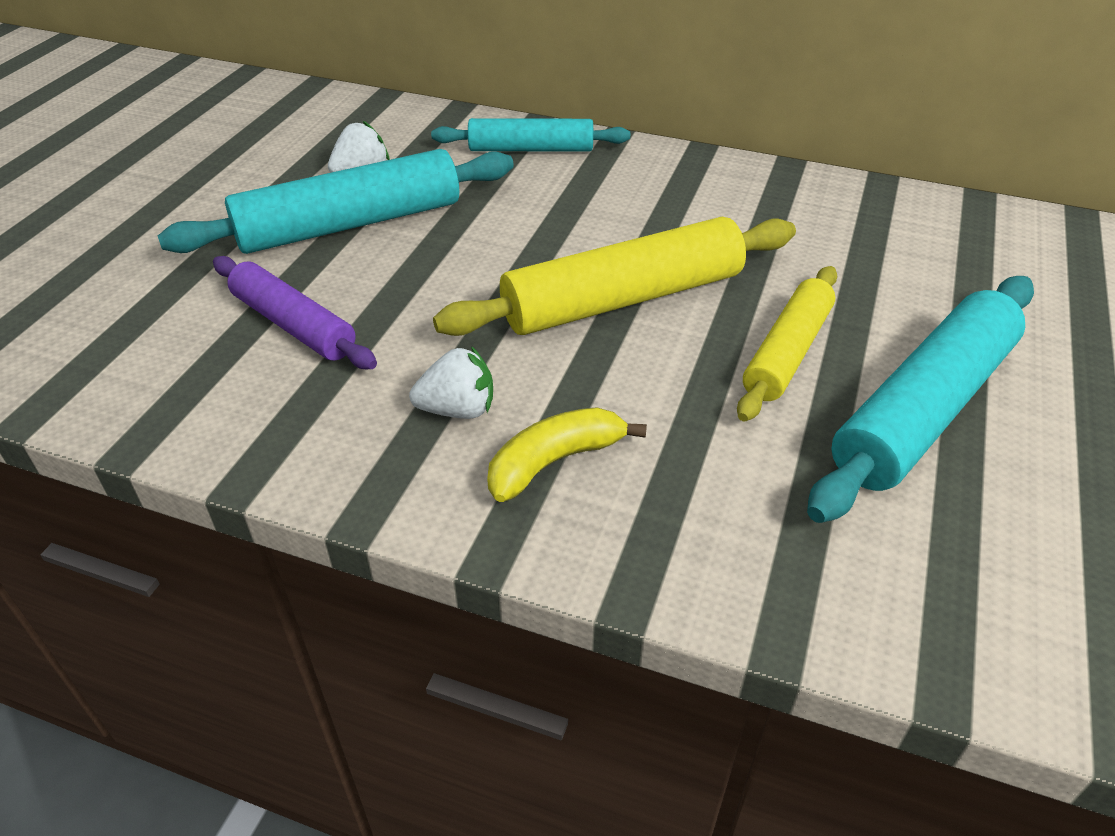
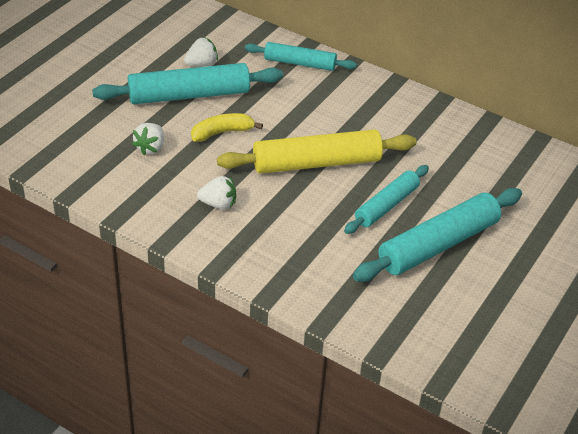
camera: 10 degrees right, 0 degrees up
(293, 325) = (150, 148): purple rolling pin -> white strawberry
(554, 462) = (255, 236): yellow banana -> yellow banana (222, 132)
(787, 353) = (386, 205): yellow rolling pin -> turquoise rolling pin

